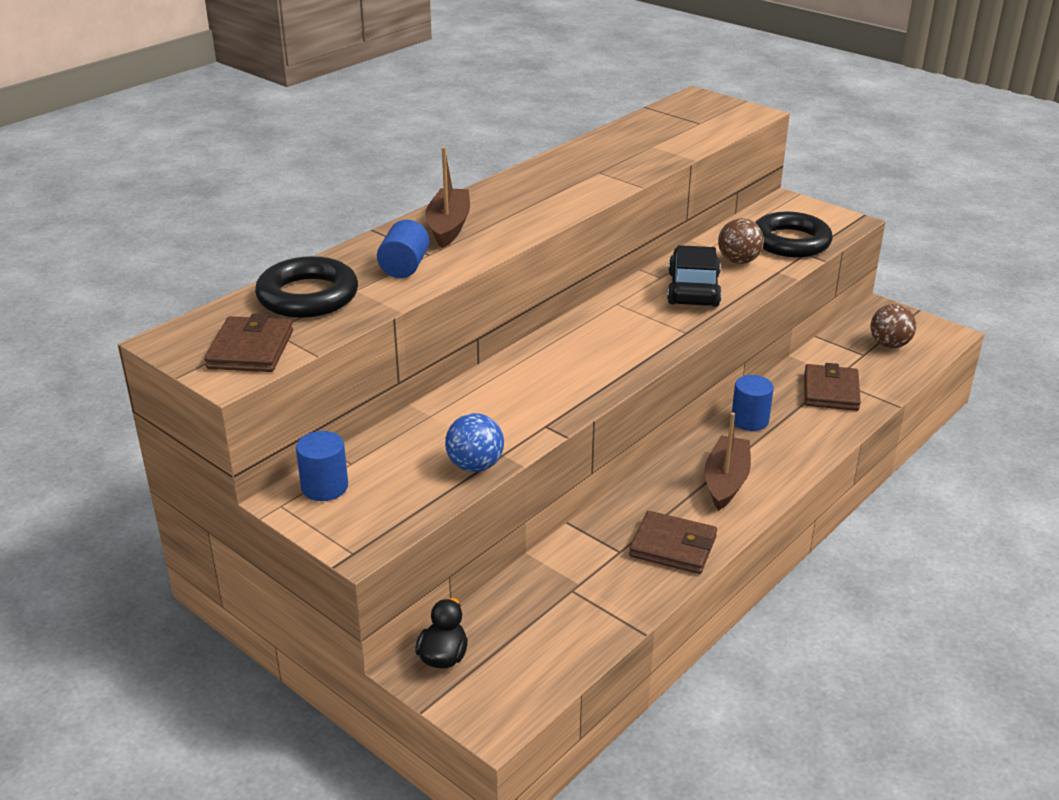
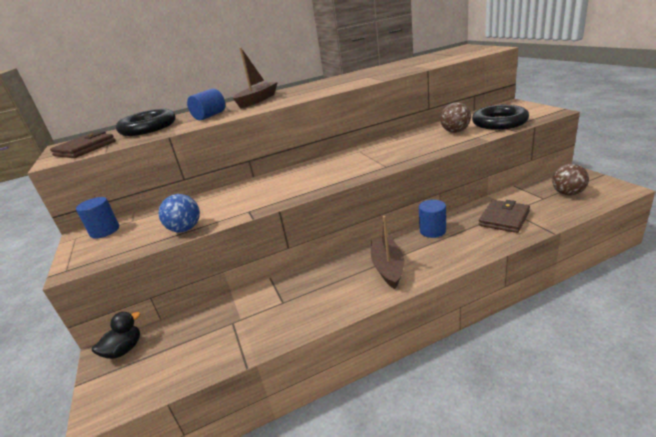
camera: 30 degrees right, 5 degrees down
(673, 546) = (318, 306): brown wallet -> none
(693, 289) = (412, 145): black car -> none
(726, 481) = (388, 267): brown boat -> brown boat turned 45 degrees counterclockwise

